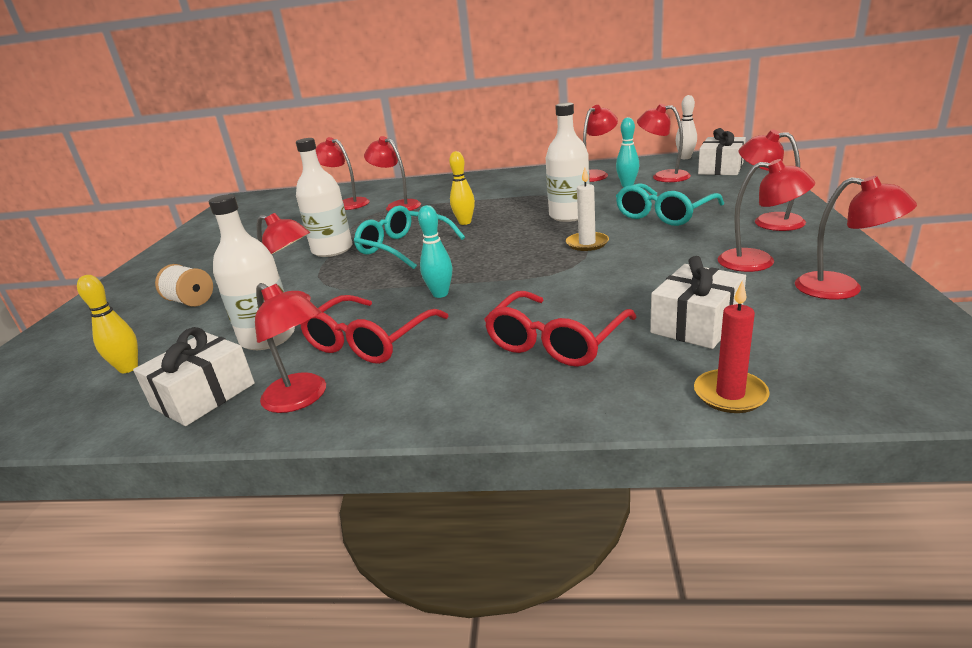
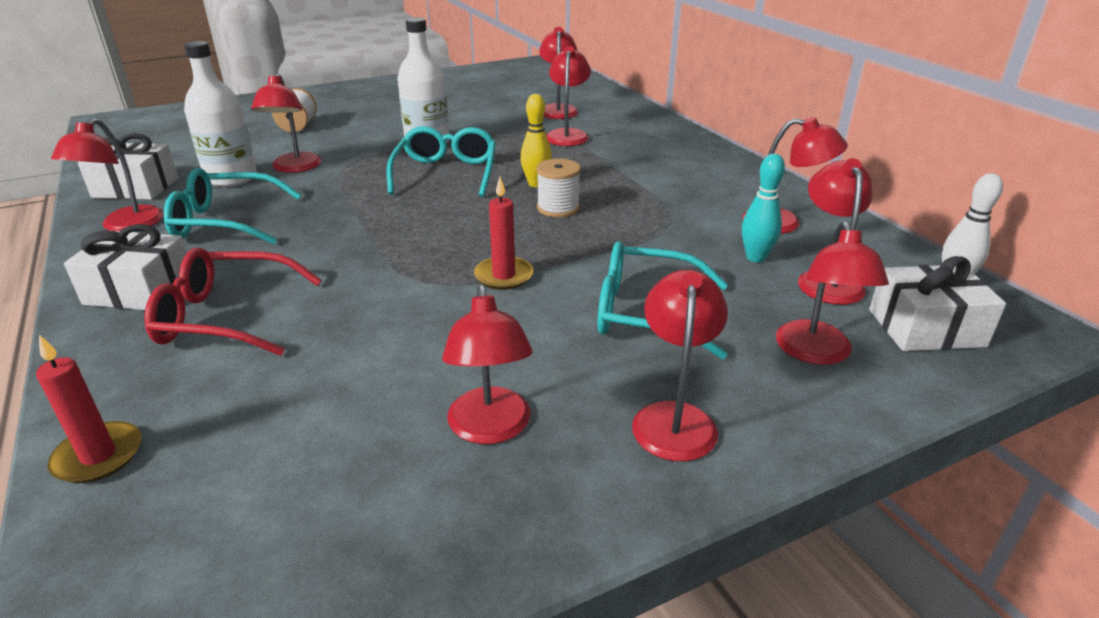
camera: 55 degrees right, 5 degrees up
(128, 368) = (180, 148): yellow bowling pin -> none
(369, 341) = (225, 222): red glasses -> turquoise glasses
(440, 294) = (332, 225): turquoise bowling pin -> none
(510, 220) = (558, 208): none -> white spool
(569, 215) = (598, 241): white bottle -> none
(587, 243) = (504, 276): white candle -> red candle
(696, 324) = (274, 403): white gift -> white gift (140, 290)
(842, 289) = (408, 528): red lamp -> red lamp (816, 353)

